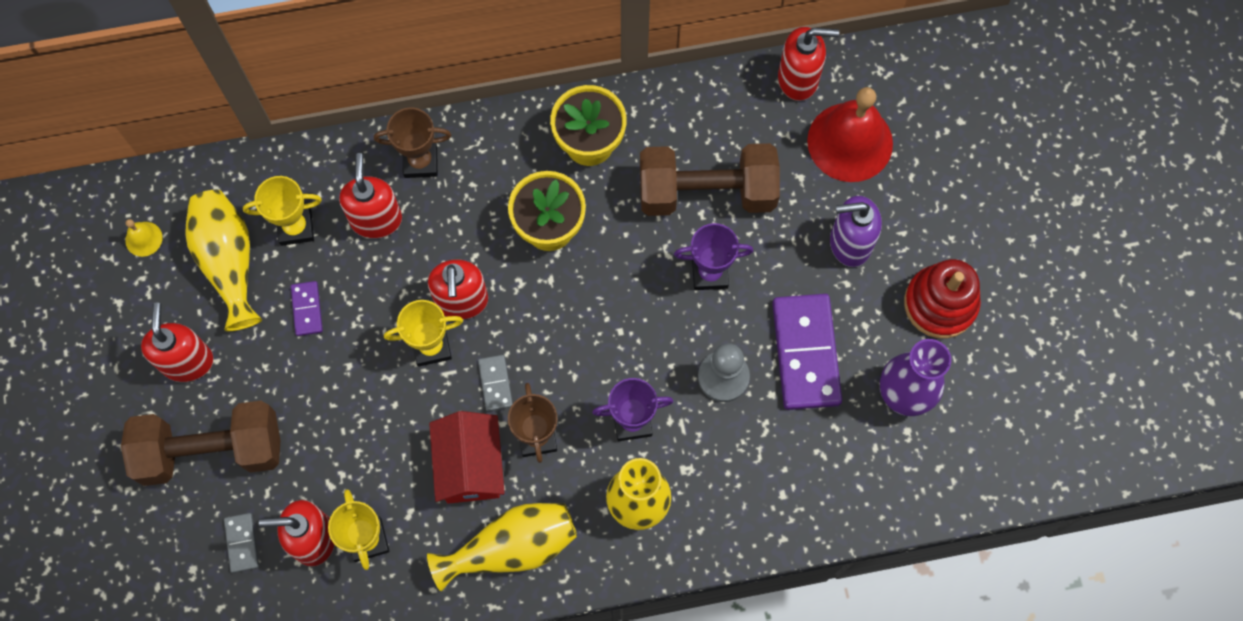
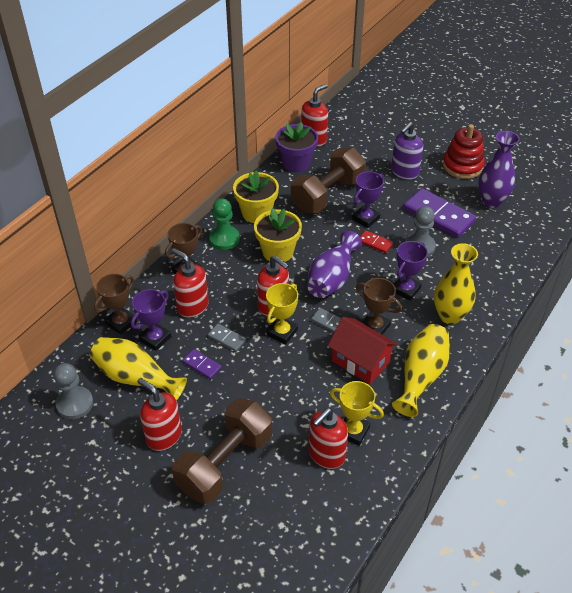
camera: 45 degrees left, 25 degrees down
(143, 239) = (75, 404): yellow bell -> grey pawn
(242, 543) = (292, 489): grey domino -> grey domino (227, 338)
(282, 172) = (121, 323): none -> brown trophy
(296, 227) = (155, 338): yellow trophy -> purple trophy
(510, 150) = (224, 239): none -> green pawn
(567, 325) = (332, 278): none -> purple vase
(677, 321) = (375, 243): none -> red domino
(728, 102) = (296, 163): none -> purple flower pot
(850, 142) = (360, 144): red bell -> none

